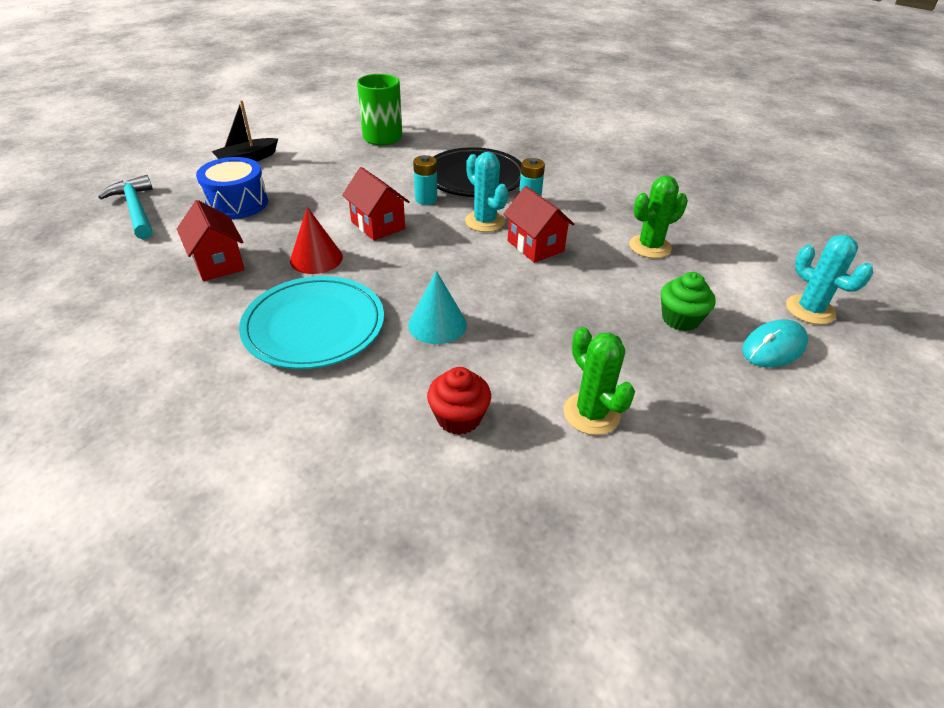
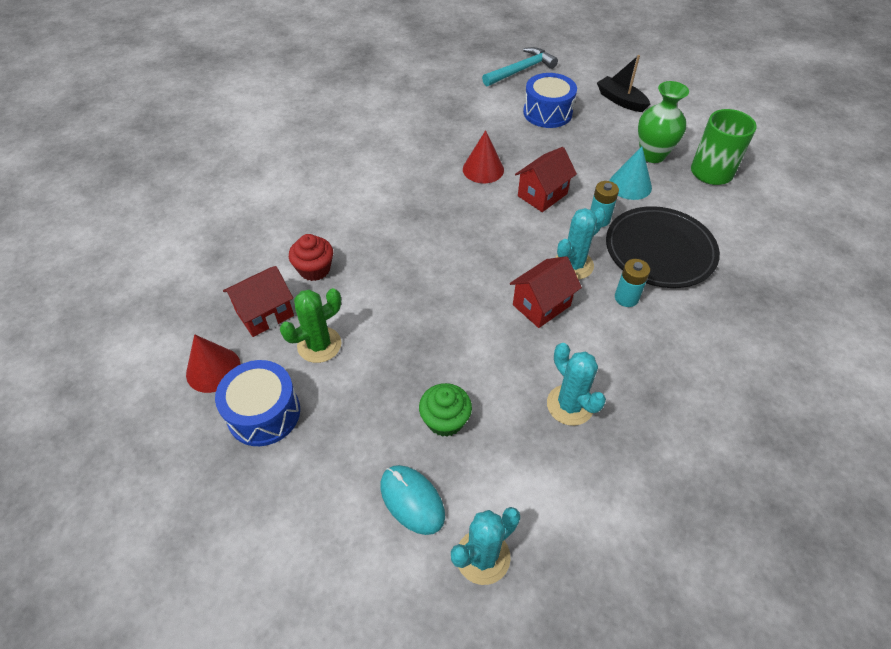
camera: 85 degrees right, 10 degrees up
(218, 263) = (464, 124): red house -> red house (265, 314)
(314, 326) = (401, 184): turquoise plate -> none
(344, 158) = (652, 155): none -> green vase
(437, 324) = (412, 248): turquoise cone -> turquoise cone (630, 185)
(641, 532) = (213, 369): none -> red cone
(650, 247) = (570, 405): green cactus -> turquoise cactus
(702, 468) = (264, 413): none -> blue drum

